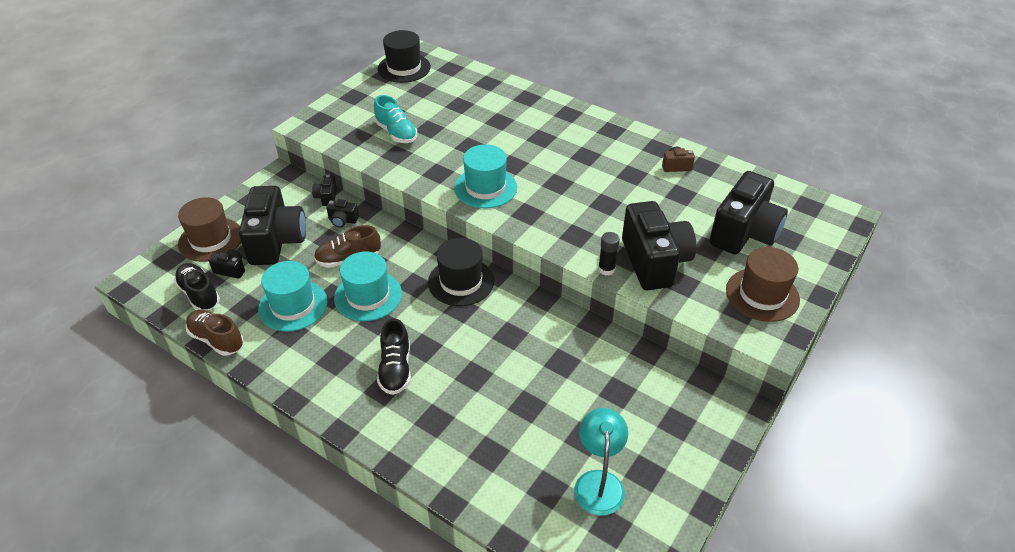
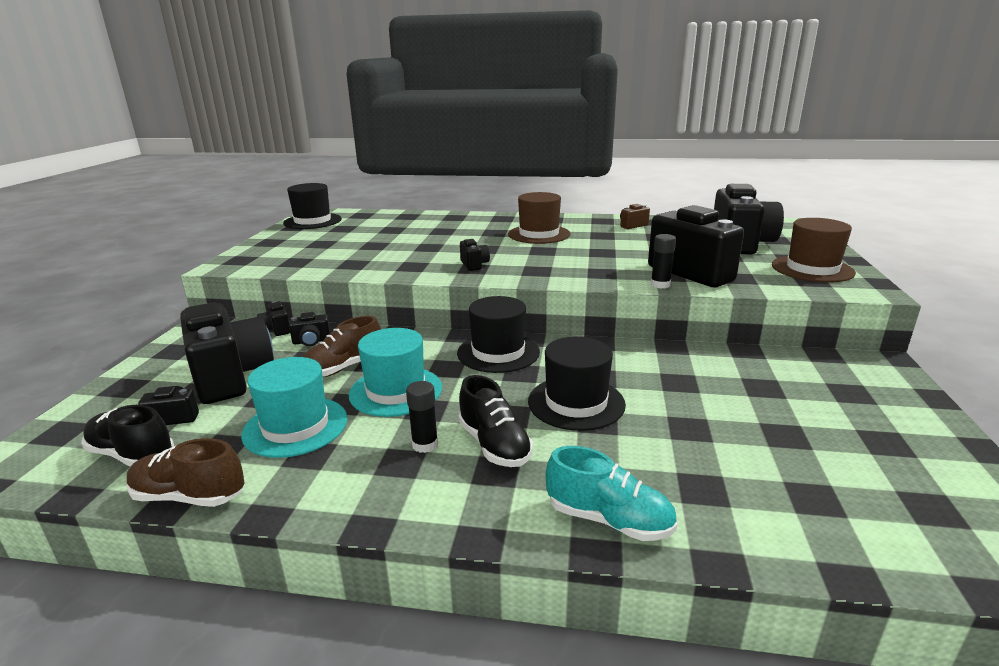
camera: 25 degrees left, 20 degrees down
(210, 240) = (126, 397): brown hat -> brown hat (539, 234)
(356, 352) = (425, 444): none -> black glue stick
(396, 133) = (340, 253): turquoise shoe -> turquoise shoe (609, 520)
(474, 353) = (576, 403): none -> black hat
(485, 188) = (474, 265): turquoise hat -> black camera
(598, 482) = (856, 469): turquoise lamp -> none

